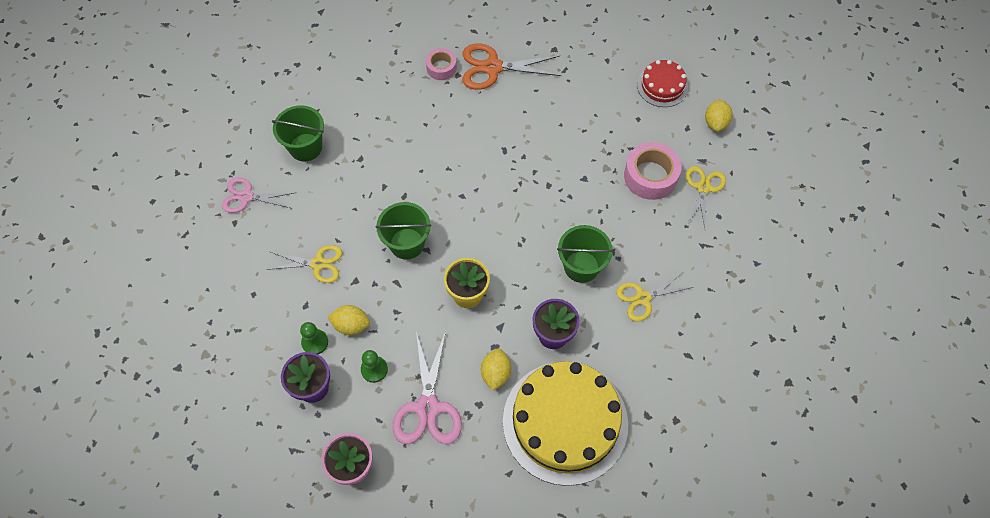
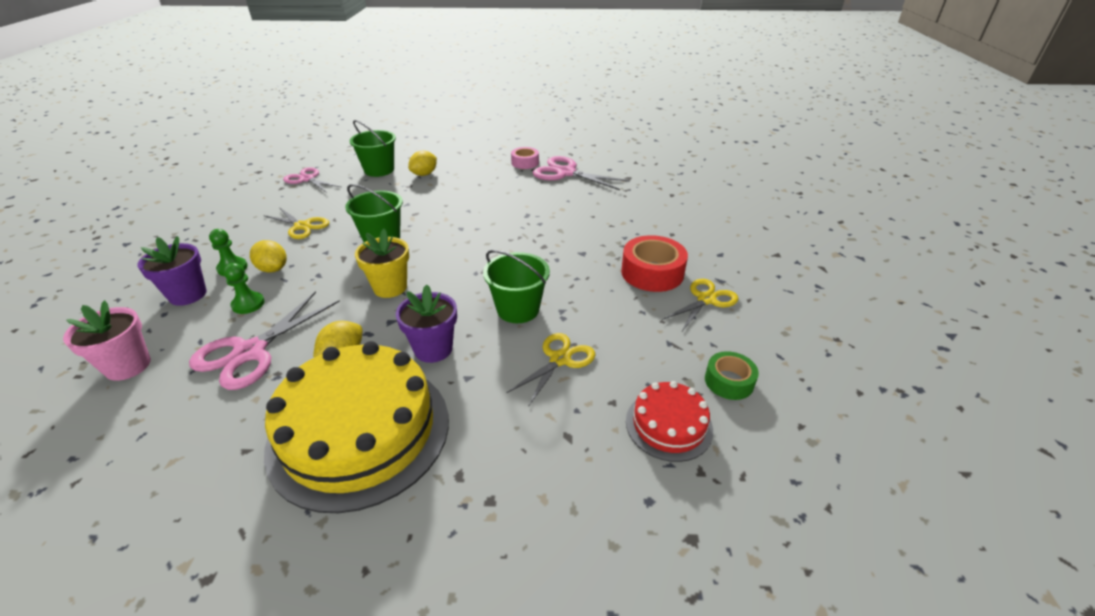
camera: 30 degrees right, 25 degrees down
(493, 67) = (566, 173): orange scissors -> pink scissors
(643, 298) = (560, 359): yellow scissors -> yellow scissors turned 120 degrees clockwise
(650, 176) = (652, 273): pink tape -> red tape
(662, 86) = (714, 222): red cake -> red cake (668, 425)
(715, 123) = (755, 260): yellow lemon -> yellow lemon (424, 174)
(755, 260) = (729, 381): none -> green tape

